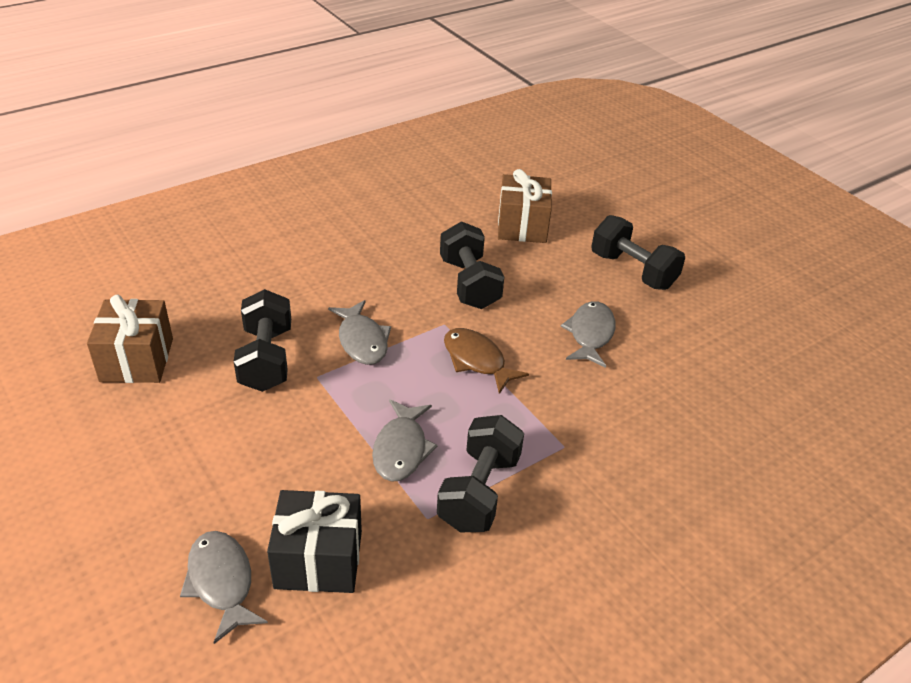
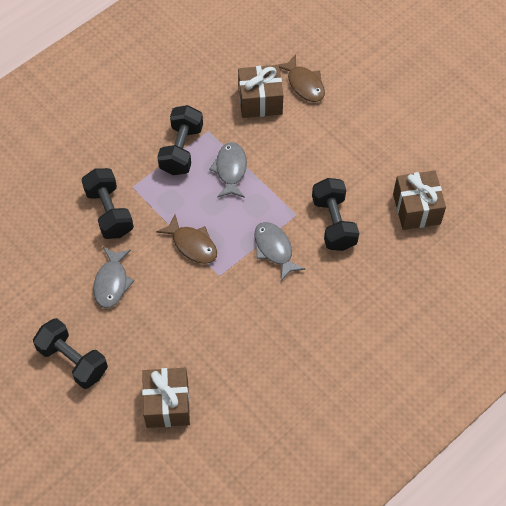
camera: 175 degrees right, 20 degrees up
(221, 582) = (304, 84): grey fish -> brown fish
(318, 559) = (260, 101): black gift -> brown gift
(469, 283) = (206, 321): black dumbbell -> black dumbbell (109, 212)

